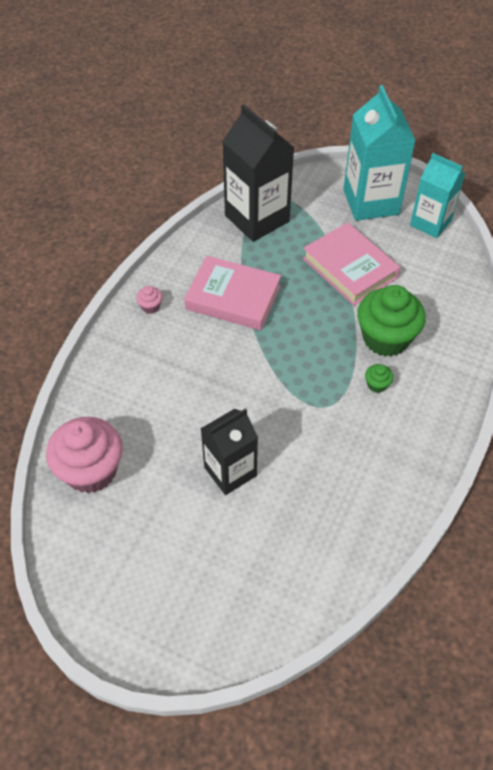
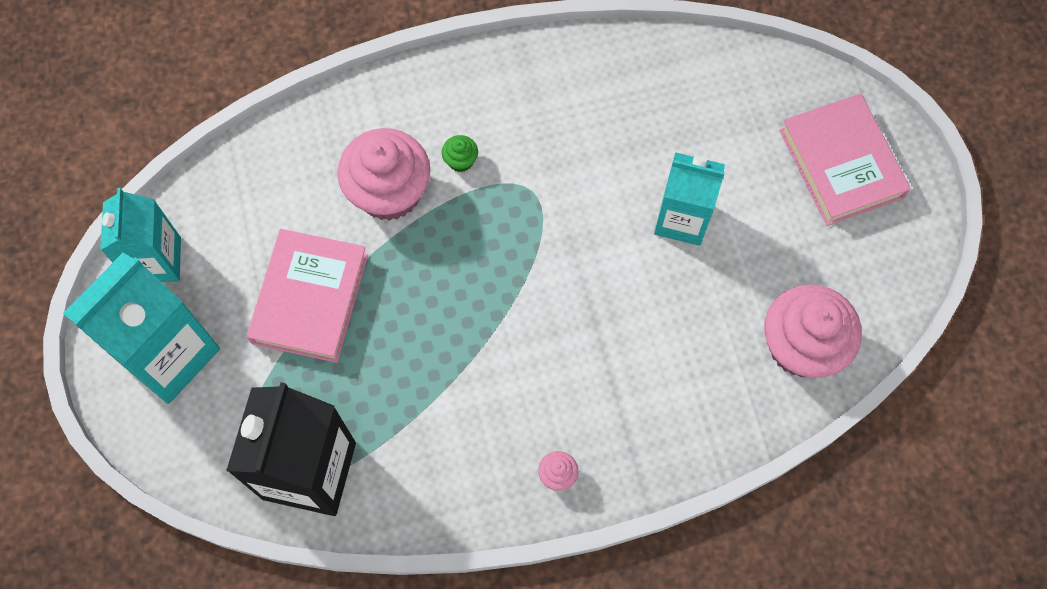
camera: 130 degrees left, 15 degrees up
(230, 471) = (682, 219): black carton -> turquoise carton
(233, 297) = (464, 392): pink book -> pink book (841, 164)
(386, 338) = (389, 192): green cupcake -> pink cupcake

